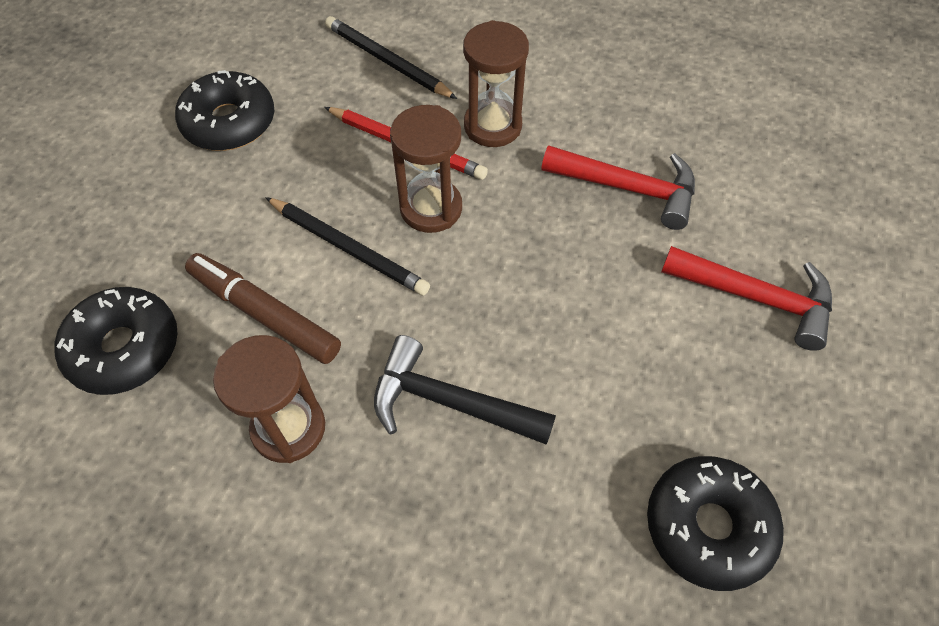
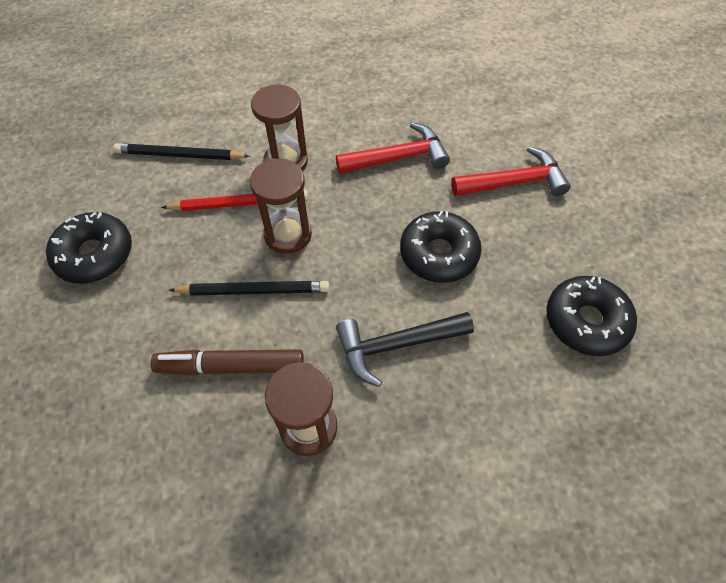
camera: 35 degrees left, 0 degrees up
(124, 348) = (146, 453): black donut -> black donut (438, 254)

